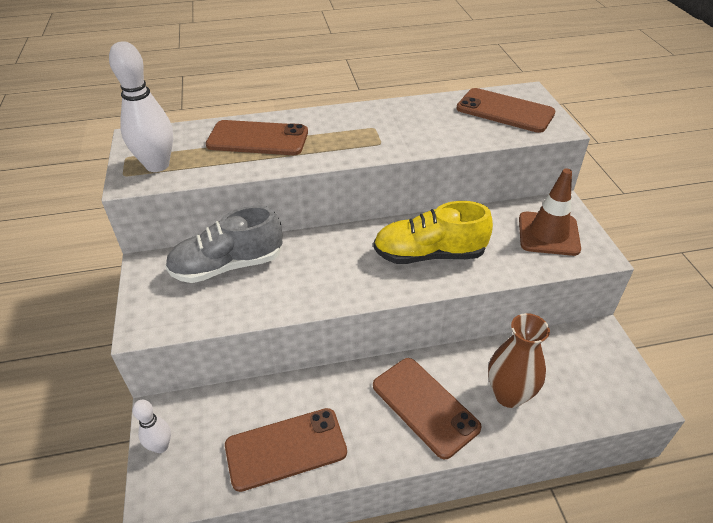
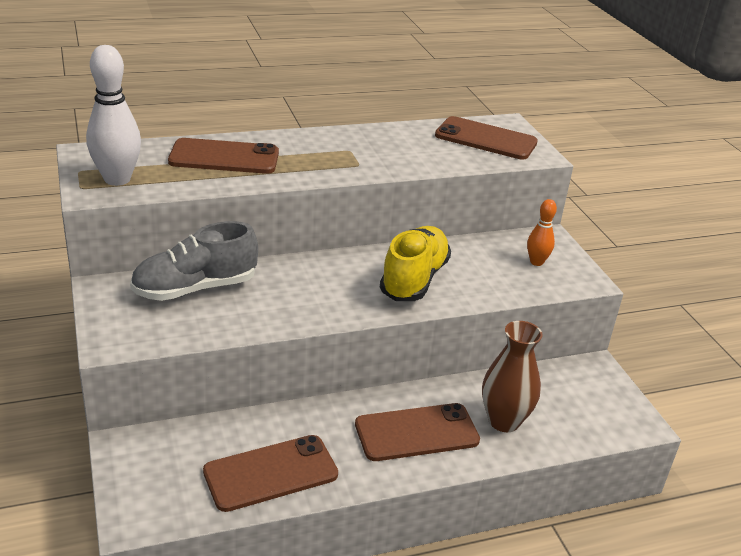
camera: 10 degrees left, 10 degrees down
(161, 446) = (130, 474): white bowling pin -> none
(425, 406) = (416, 432): brown phone -> brown phone turned 60 degrees counterclockwise
(429, 254) = (414, 279): yellow shoe -> yellow shoe turned 120 degrees clockwise
(548, 234) = (536, 262): brown traffic cone -> orange bowling pin

